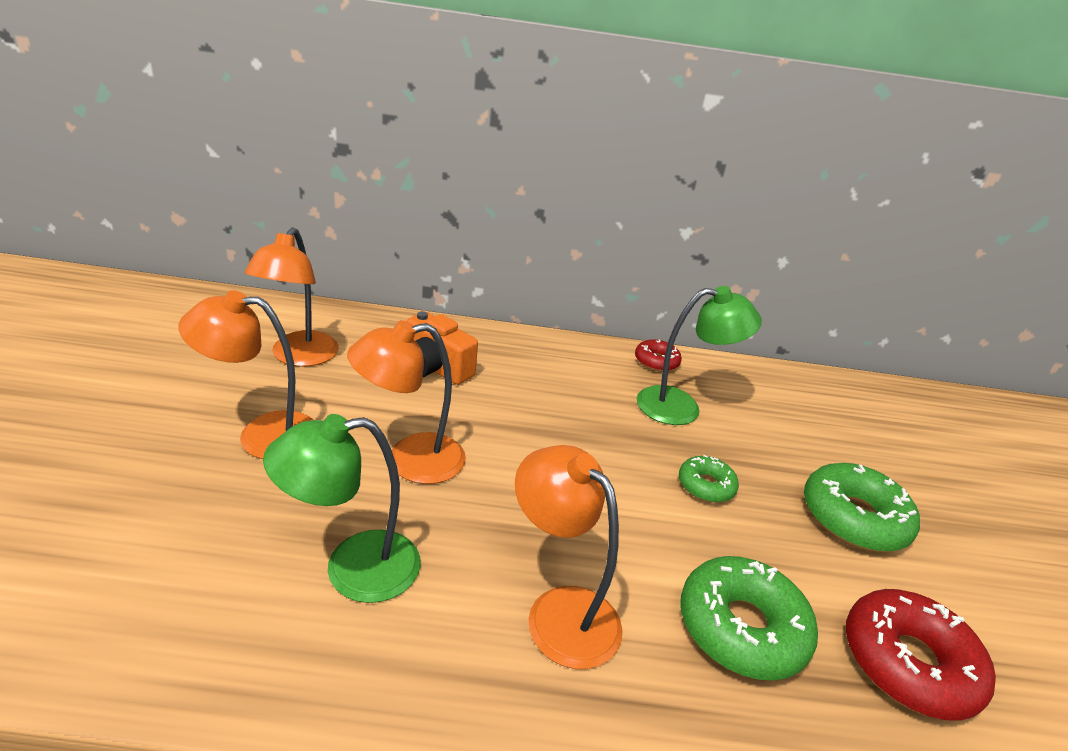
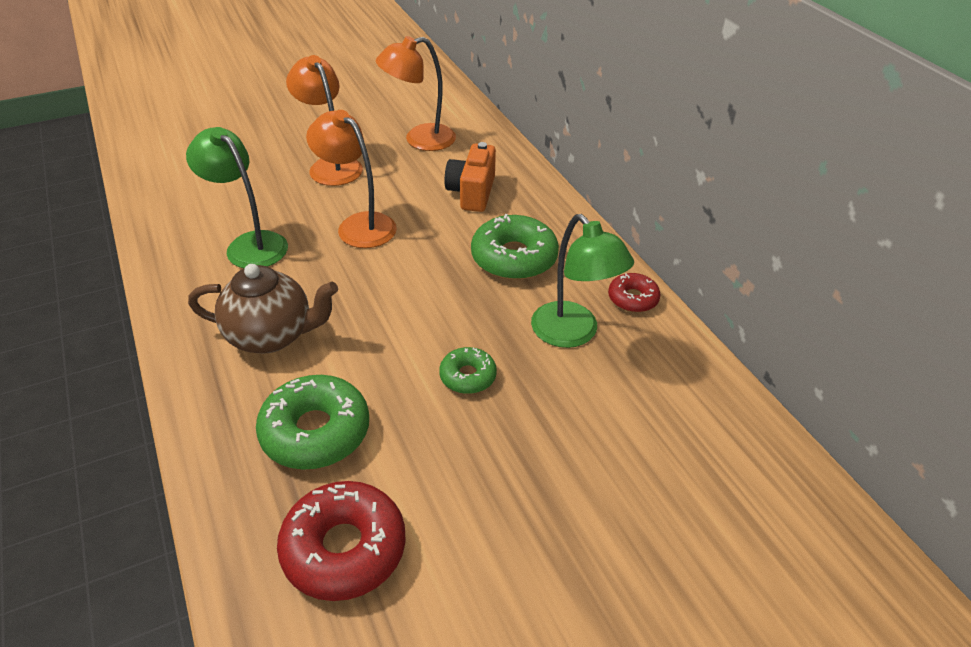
camera: 65 degrees right, 10 degrees up
(560, 611) = (271, 336): orange lamp -> brown teapot
(853, 518) = (515, 491): green donut -> green donut (514, 258)

